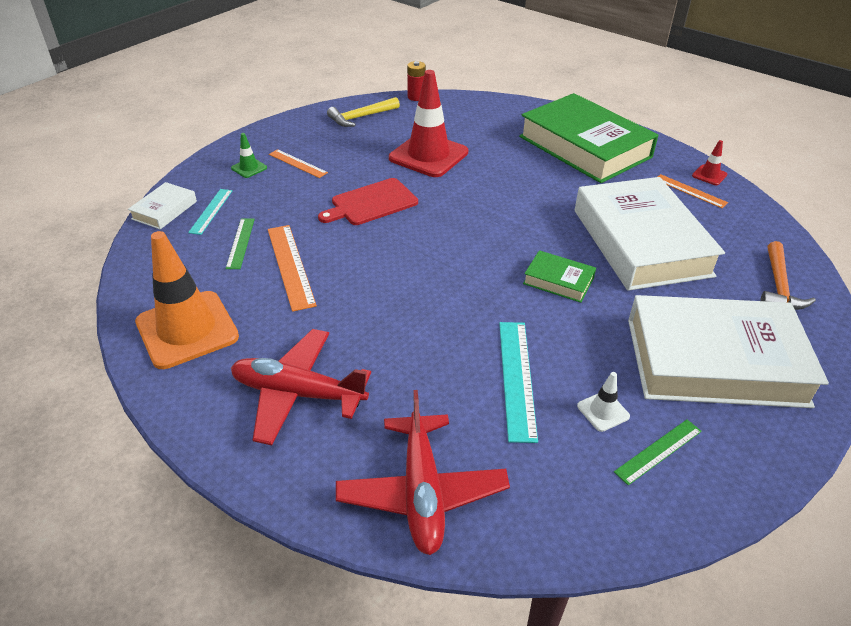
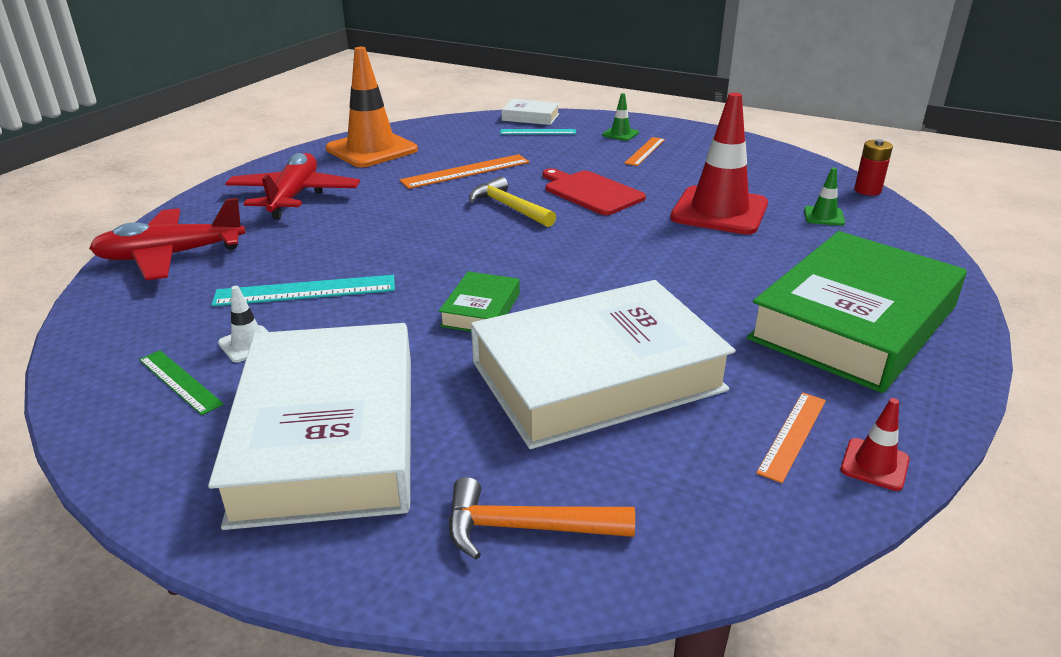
camera: 80 degrees right, 10 degrees down
(240, 243) = (493, 149): green ruler -> none
(361, 117) = (776, 167): yellow hammer -> yellow hammer (509, 207)
(450, 121) = (823, 216): none -> green traffic cone

